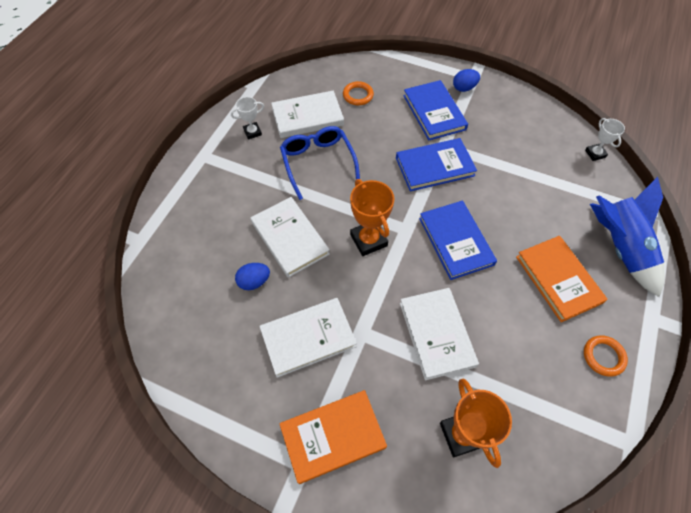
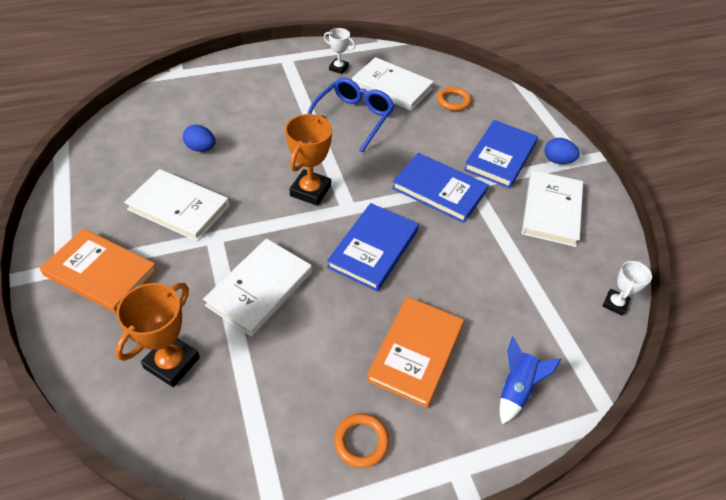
camera: 45 degrees right, 10 degrees down
(290, 238) = (261, 144): white book -> white book (551, 210)
(619, 247) = (516, 388): blue rocket -> blue rocket, size x0.54

